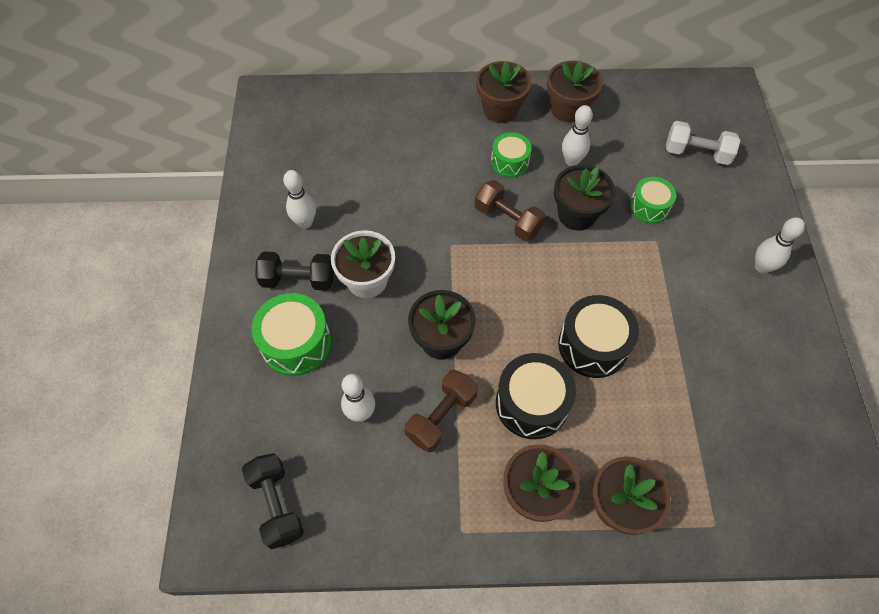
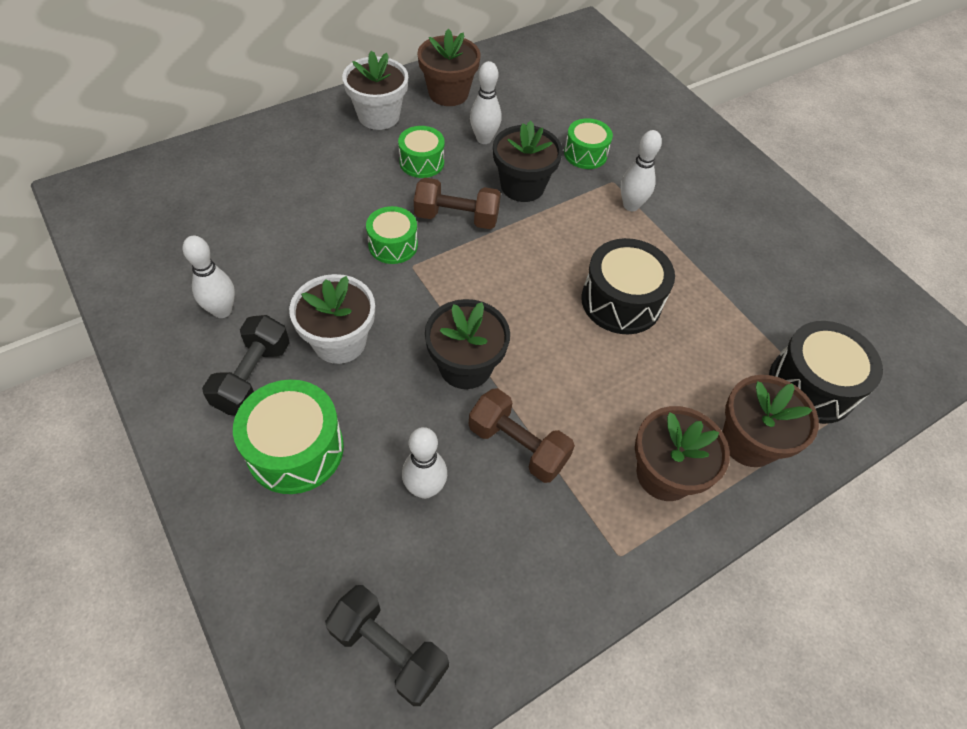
camera: 35 degrees left, 5 degrees down
(298, 280) = (253, 377): black dumbbell -> black dumbbell turned 45 degrees counterclockwise
(441, 416) = (517, 446): brown dumbbell -> brown dumbbell turned 60 degrees counterclockwise
(447, 222) = (393, 245): none -> green drum
(500, 109) = (378, 116): brown flower pot -> white flower pot
(531, 404) = (601, 385): black drum -> black drum (811, 385)
(696, 153) = (595, 92): white dumbbell -> none
(761, 267) = (717, 168): white bowling pin -> white bowling pin (631, 205)

